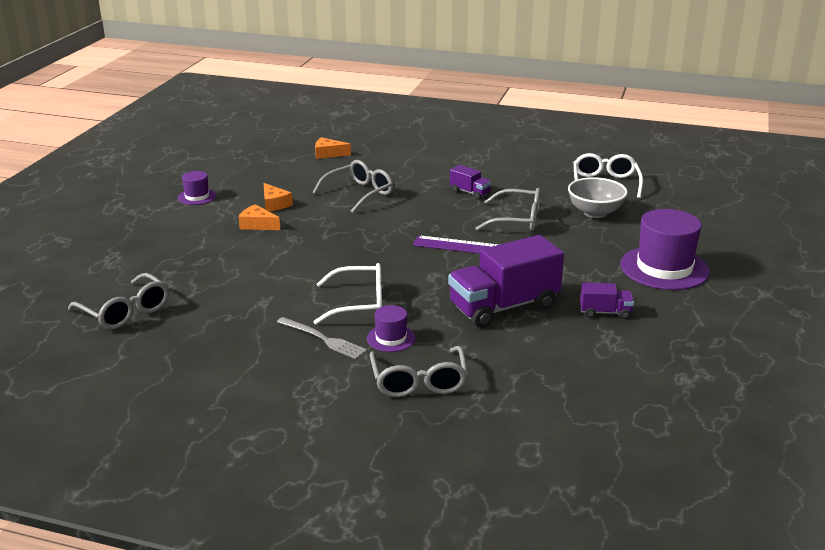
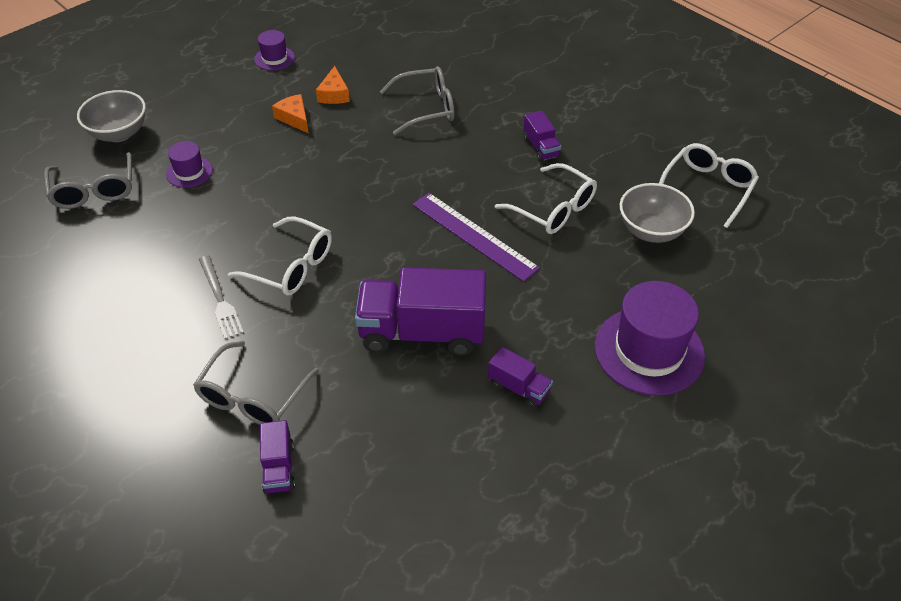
camera: 30 degrees right, 20 degrees up
(106, 273) = (119, 133): none -> grey bowl
(328, 154) = (447, 37): orange cheese -> none
(391, 338) = (278, 326): purple hat -> purple hat (189, 172)
(488, 411) = (279, 468): none -> purple truck
(517, 220) = (553, 209): grey glasses -> white glasses

